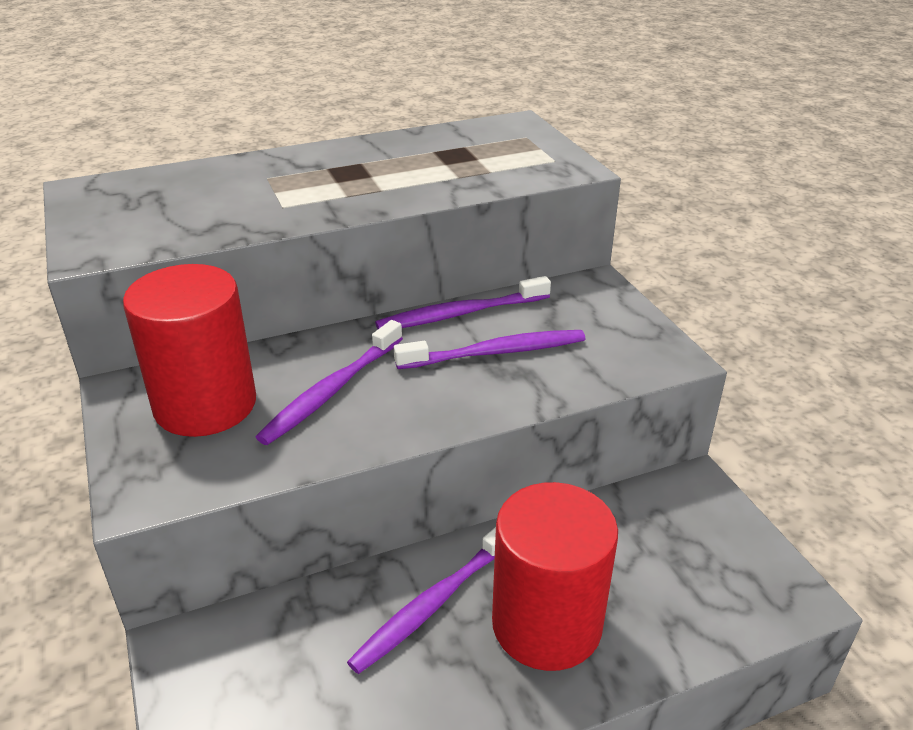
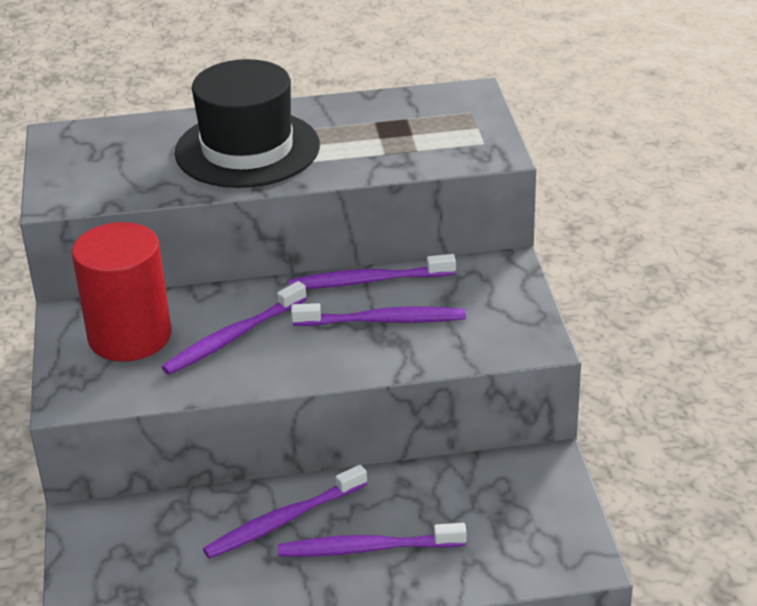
camera: 15 degrees right, 0 degrees up
(307, 184) = (247, 149): none -> black hat
(546, 624) = (367, 548): red cylinder -> purple toothbrush

